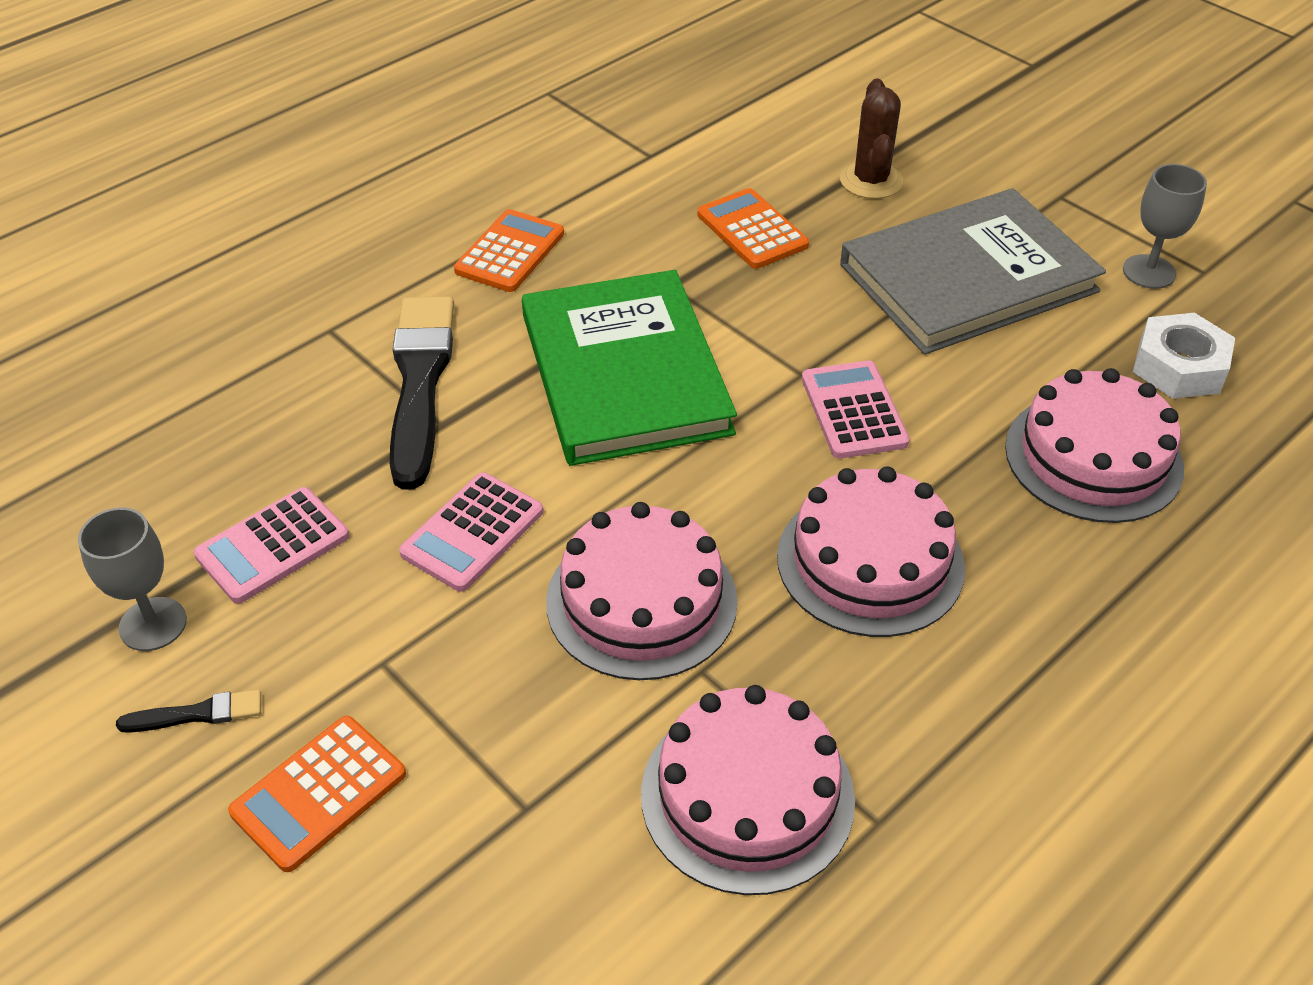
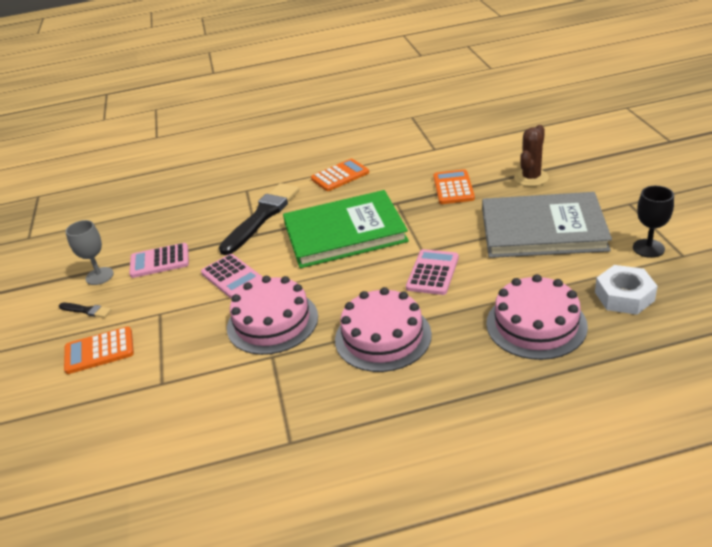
camera: 35 degrees right, 10 degrees down
(472, 532) = (232, 277): pink calculator -> pink calculator turned 105 degrees counterclockwise
(624, 373) = (344, 233): green book -> green book turned 60 degrees clockwise
(747, 795) = (246, 410): pink cake -> none
(1149, 272) = (648, 248): grey goblet -> black goblet

